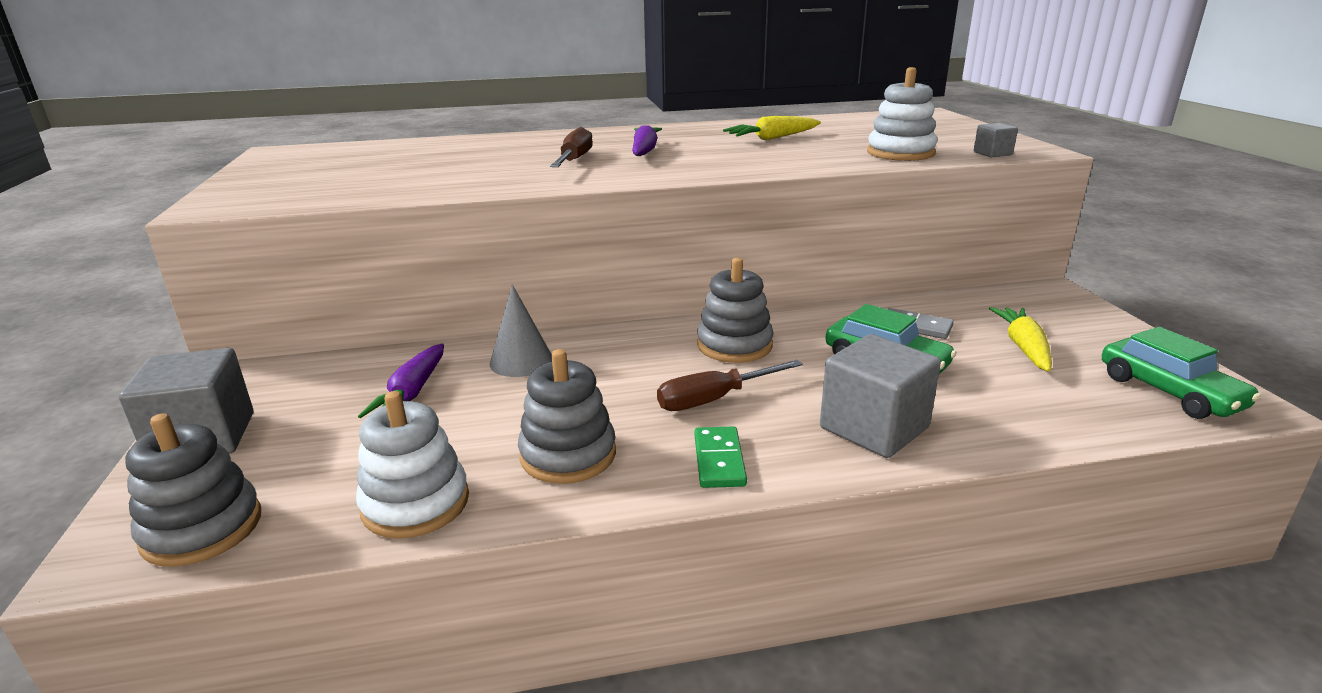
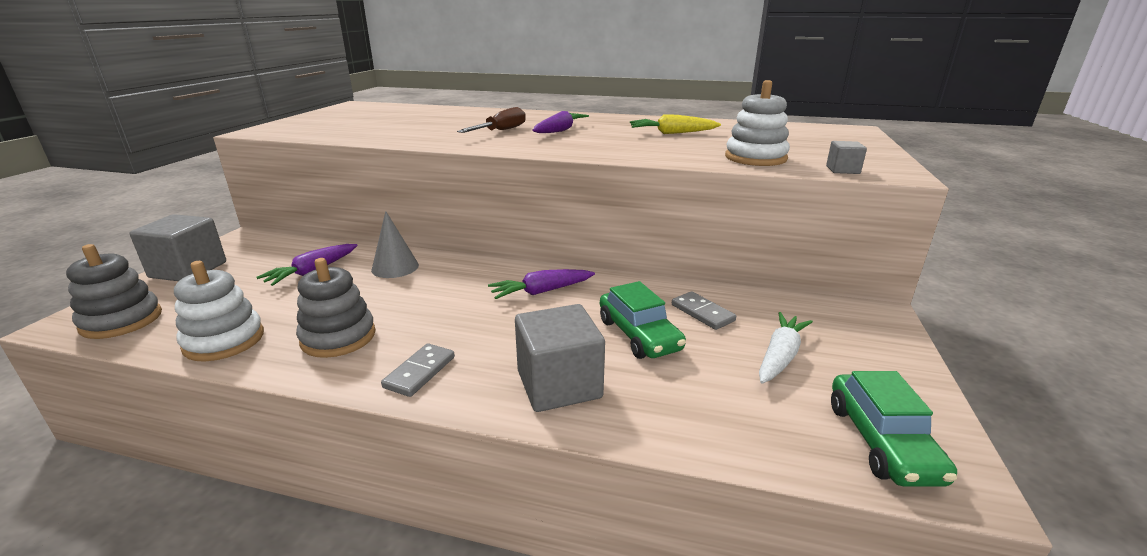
camera: 25 degrees right, 0 degrees up
(714, 399) = (475, 327): brown screwdriver -> none
(719, 460) = (420, 372): green domino -> grey domino
(734, 345) = (541, 291): grey stacking toy -> purple carrot
(1023, 347) = (780, 356): yellow carrot -> white carrot

